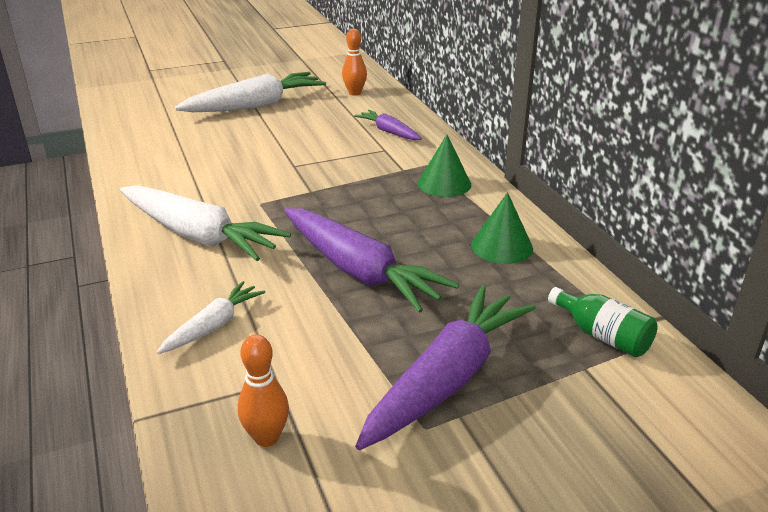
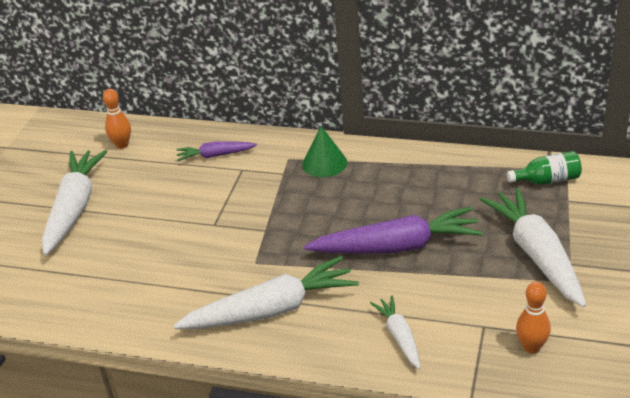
camera: 50 degrees left, 5 degrees up
(447, 378) = (536, 255): purple carrot -> white carrot
(502, 246) = (427, 174): green cone -> none

